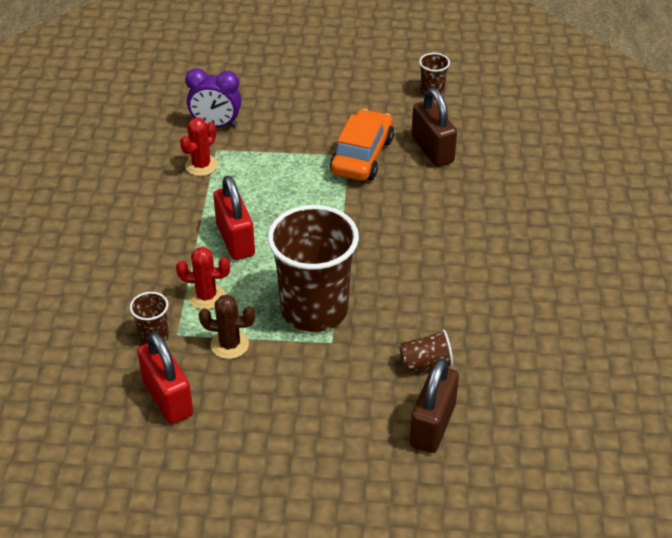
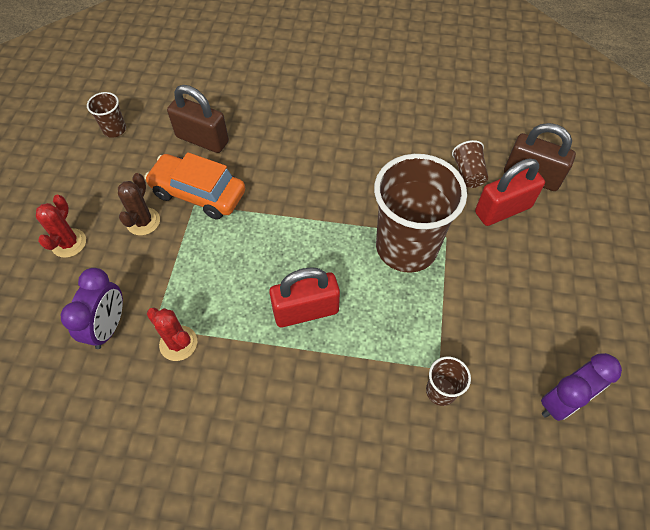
camera: 85 degrees left, 15 degrees up
(140, 428) = (561, 401): none -> purple clock
(167, 398) = (521, 376): red padlock -> red padlock (503, 210)
(206, 296) = (386, 340): red cactus -> red cactus (69, 243)
(229, 345) = (451, 319): brown cactus -> brown cactus (143, 221)
(432, 150) = (202, 139): brown padlock -> brown padlock turned 45 degrees clockwise

